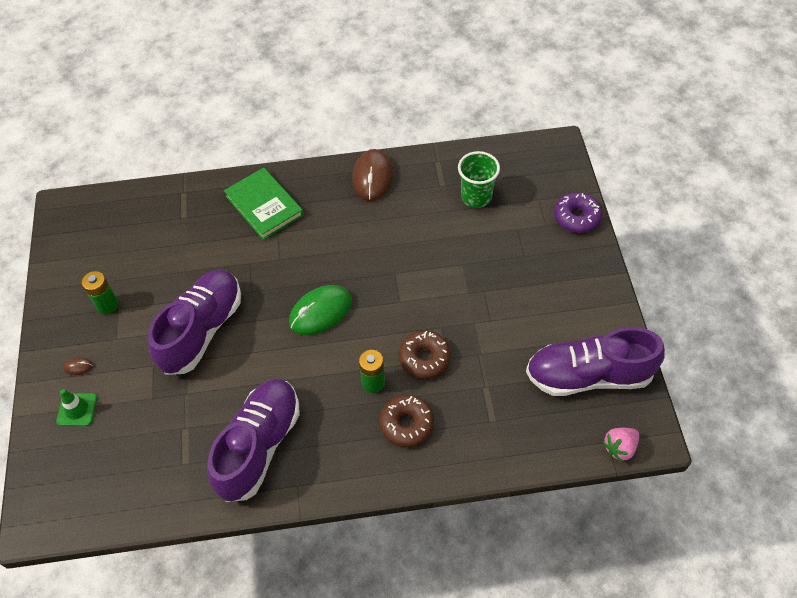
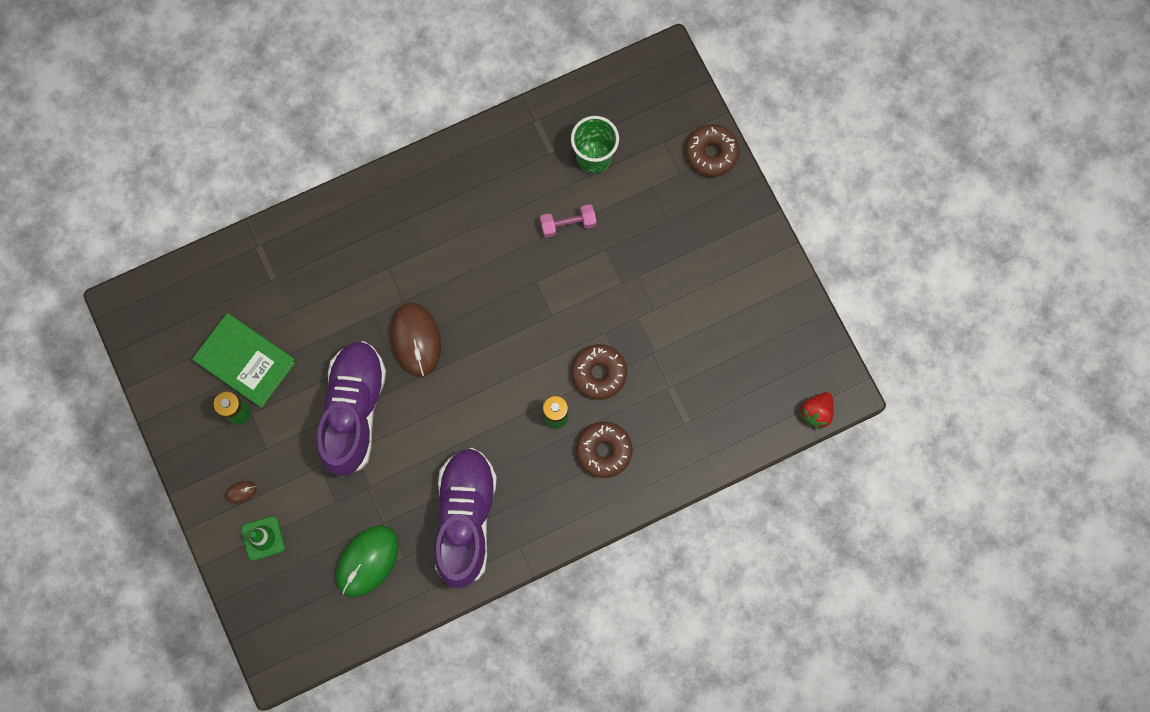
camera: 20 degrees left, 20 degrees up
(264, 206) = (359, 237): green book -> green book (245, 361)
(320, 312) = (472, 352): green mouse -> green mouse (367, 561)
(373, 177) = (469, 163): brown mouse -> brown mouse (416, 340)
(437, 238) = (568, 224): none -> pink dumbbell
(576, 217) = (711, 153): purple donut -> brown donut
(588, 375) = (768, 343): purple shoe -> none
(619, 448) = (816, 412): pink strawberry -> red strawberry

